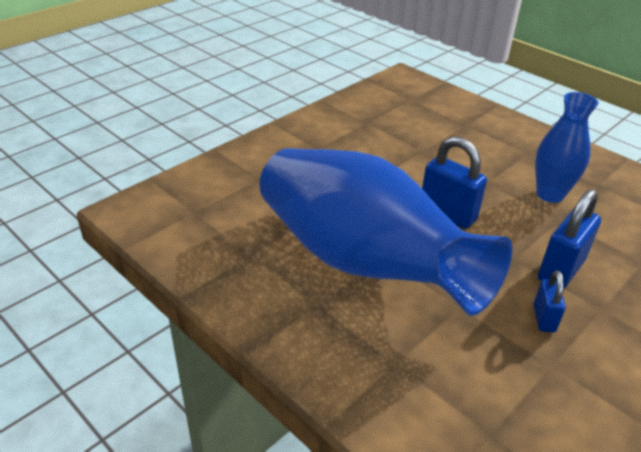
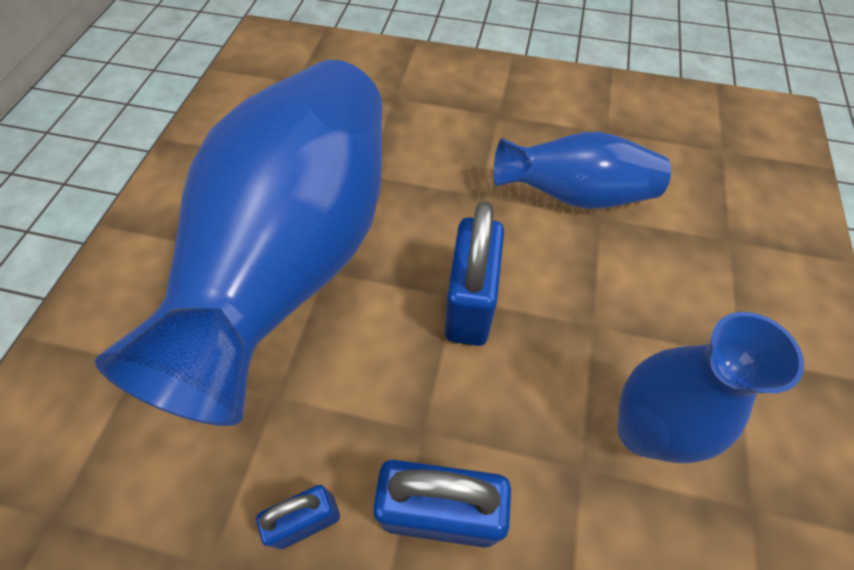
camera: 60 degrees right, 20 degrees up
(401, 151) = (575, 195): none -> blue vase

